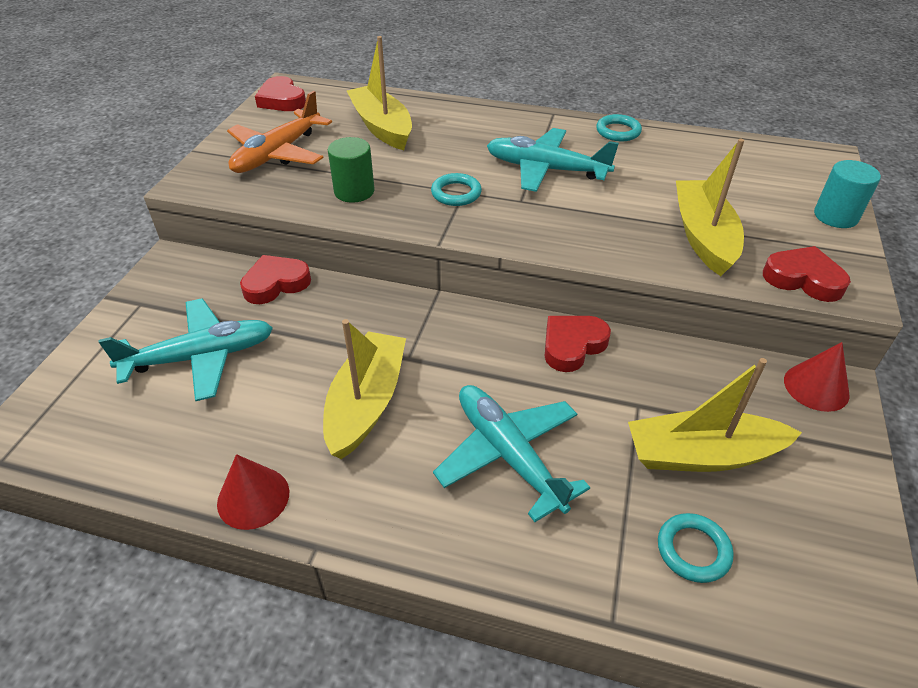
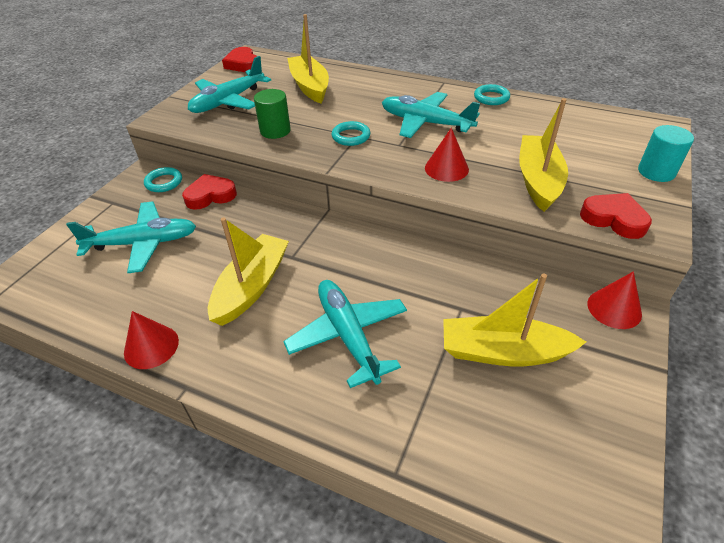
camera: 10 degrees right, 0 degrees up
(277, 154) = (228, 101): orange plane -> turquoise plane
(572, 345) = (420, 258): red heart -> none
(588, 228) = (446, 168): none -> red cone
(693, 550) = (476, 426): turquoise ring -> turquoise ring (164, 182)

